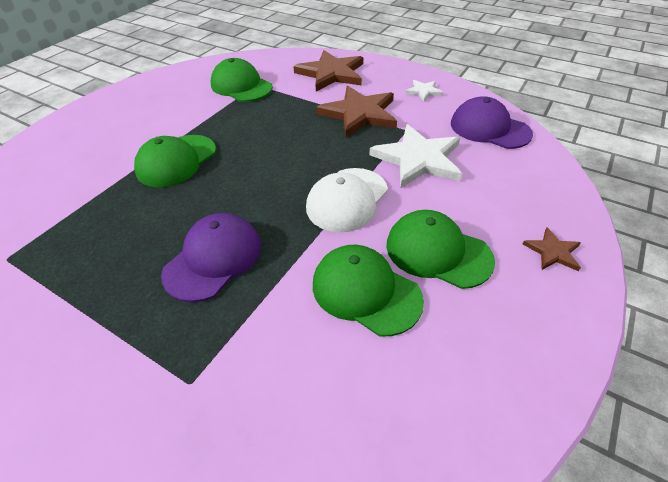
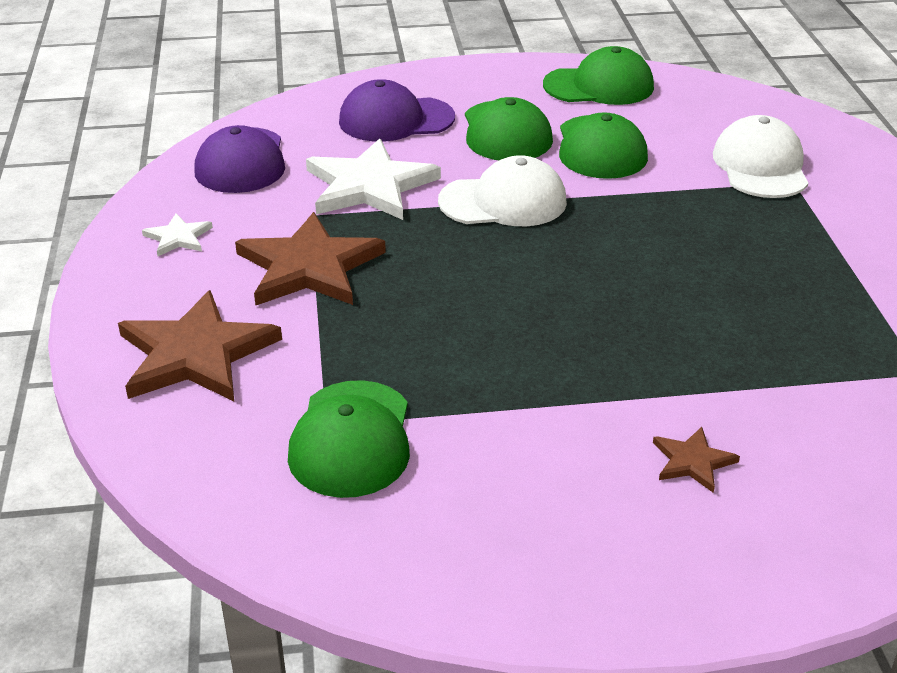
camera: 130 degrees left, 10 degrees down
(176, 161) = (618, 366): green cap -> green cap (599, 86)
(213, 259) = (694, 237): purple cap -> purple cap (396, 119)
(233, 382) = (760, 166): none -> white cap
(552, 252) = (431, 87): brown star -> brown star (692, 461)

